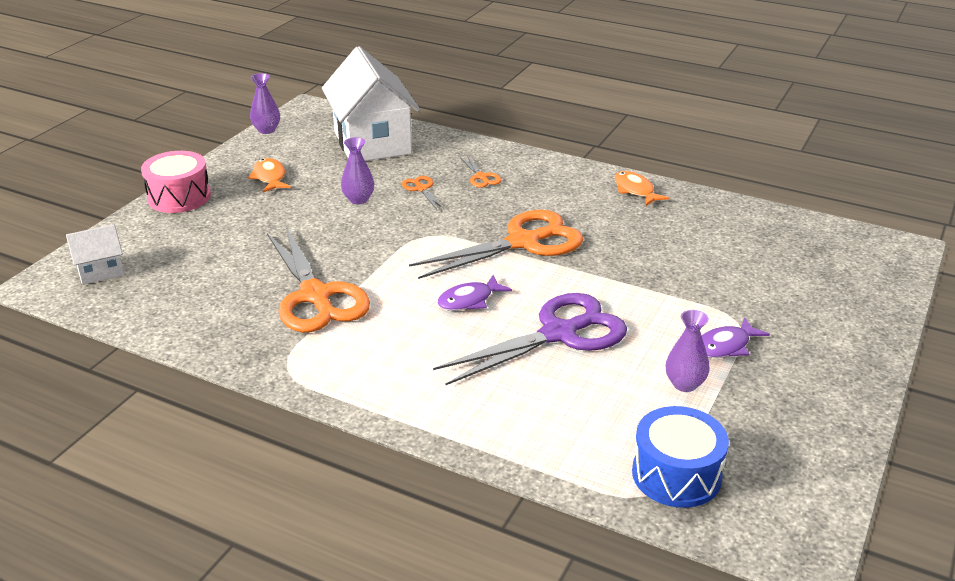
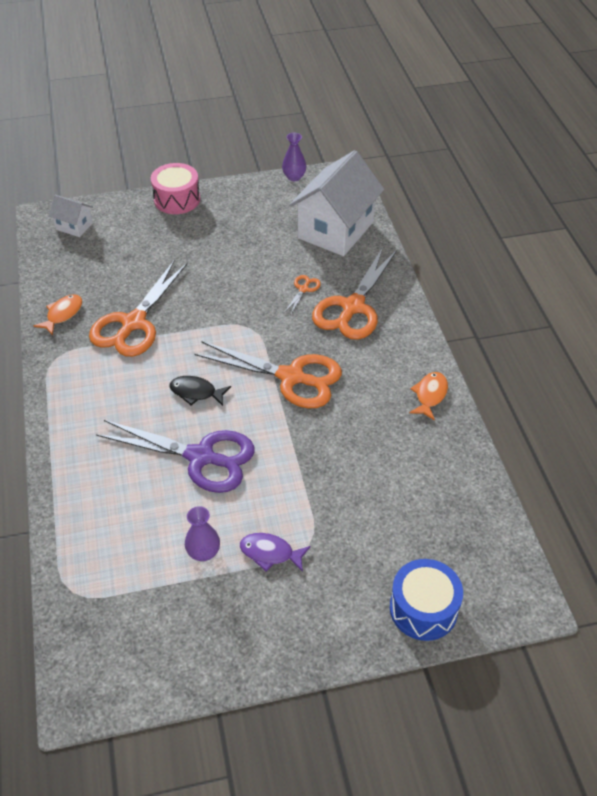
camera: 50 degrees right, 15 degrees up
(269, 177) = (240, 217): orange fish -> orange fish (63, 314)
(358, 199) = (258, 271): purple vase -> none
(469, 300) = (196, 392): purple fish -> black fish
(481, 177) = (353, 307): orange scissors -> orange scissors, size x2.37
(676, 474) = (103, 596): blue drum -> blue drum (423, 609)

